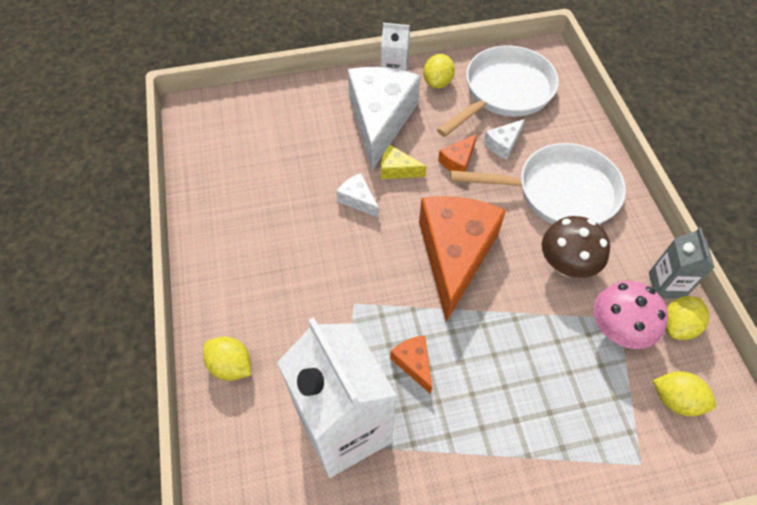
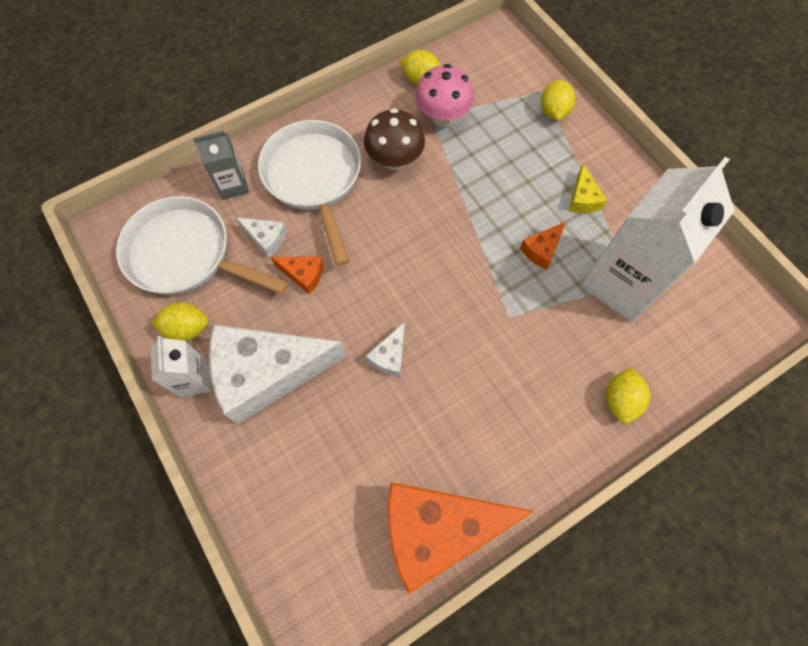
camera: 110 degrees left, 10 degrees up
(397, 170) = (335, 330): yellow cheese -> yellow cheese (582, 199)
(455, 255) = (420, 247): orange cheese -> orange cheese (437, 529)
(666, 285) = (386, 90): grey carton -> grey carton (233, 185)
(675, 400) = (484, 76): yellow lemon -> yellow lemon (553, 111)

